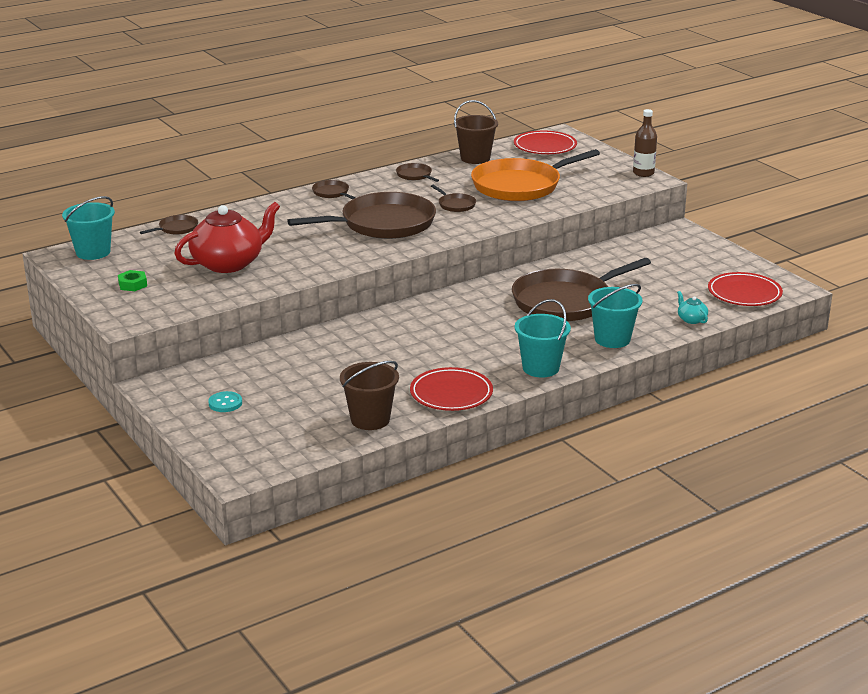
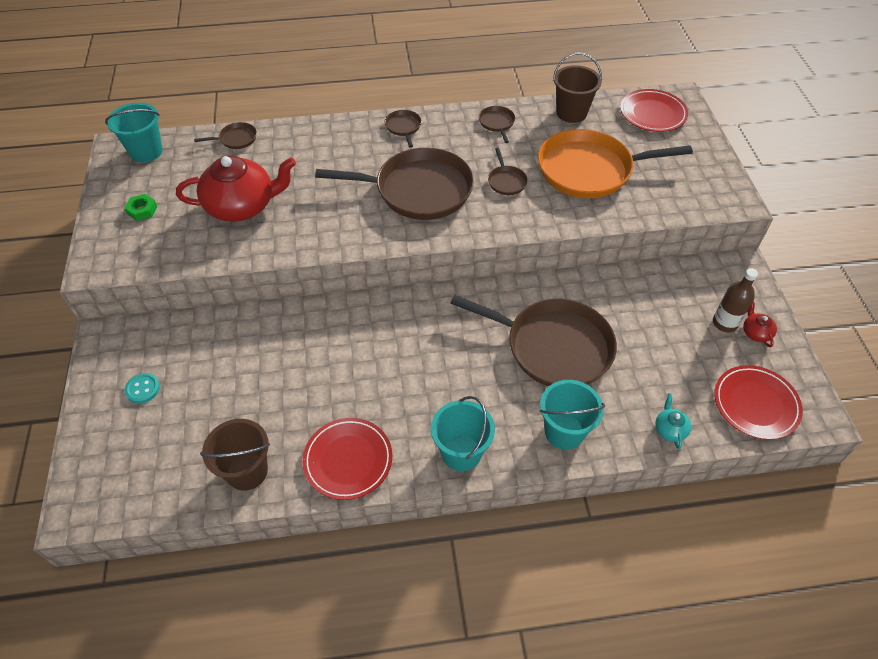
camera: 25 degrees right, 25 degrees up
(565, 301) = (553, 347): brown pan -> brown pan turned 150 degrees counterclockwise
(643, 173) = (732, 187): brown bottle -> brown bottle (725, 323)
(717, 260) = (755, 332): none -> red teapot

